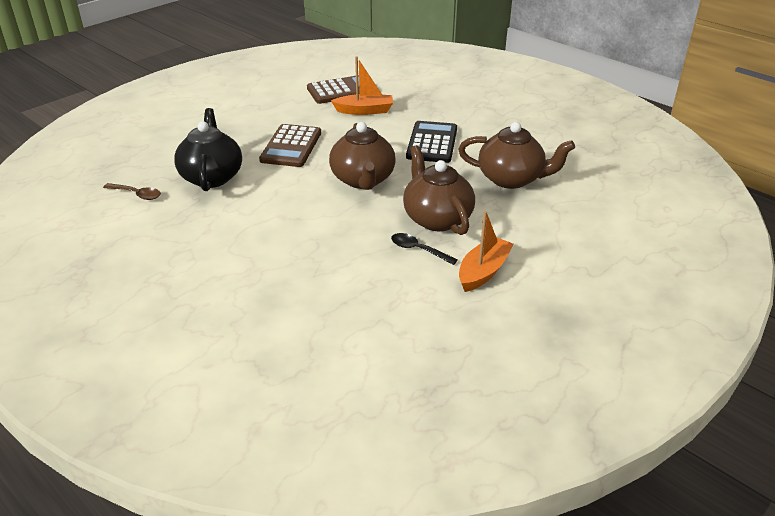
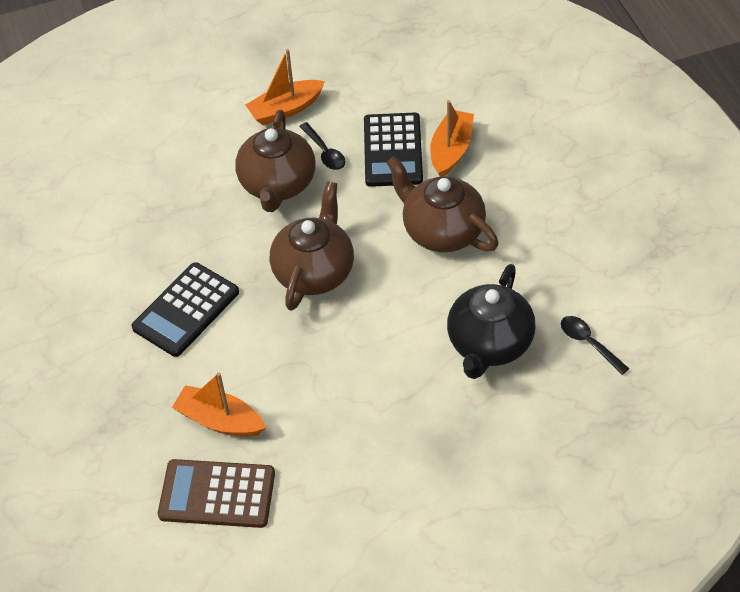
camera: 150 degrees left, 15 degrees up
(136, 194) = (589, 343): brown spoon -> black spoon
(291, 146) = (365, 371): brown calculator -> none
(305, 283) = (451, 150): none -> orange boat
(359, 268) = (393, 150): none -> black calculator
(511, 179) = (152, 212): brown teapot -> brown teapot (442, 231)

